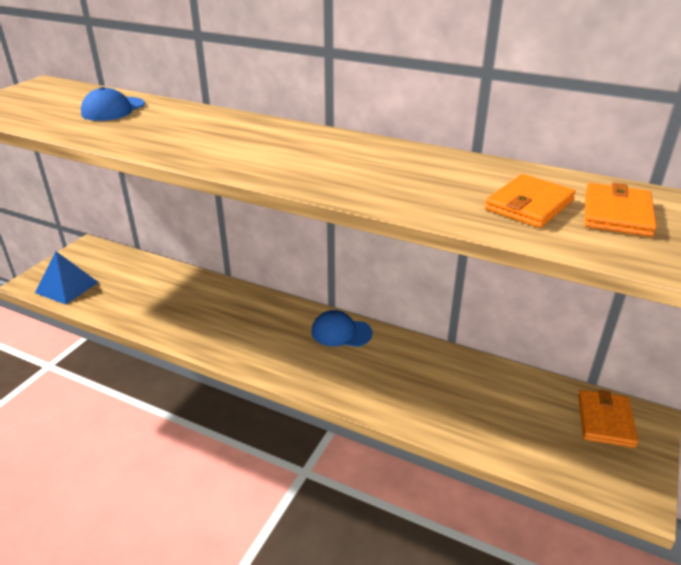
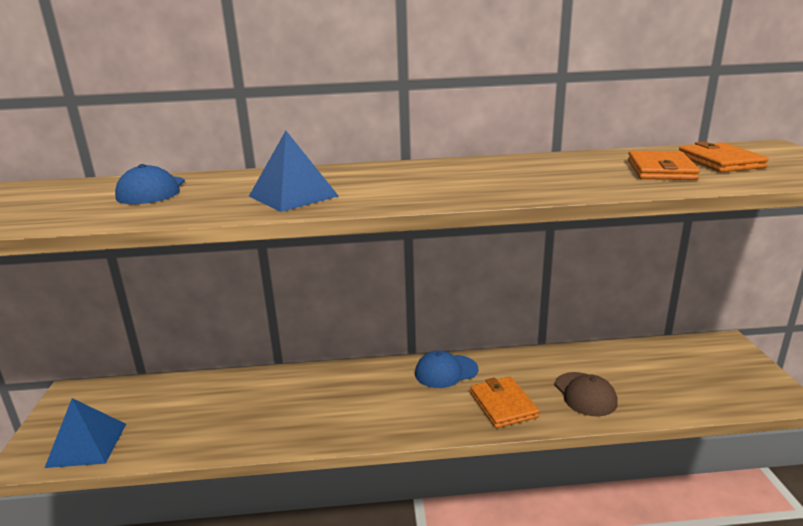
camera: 30 degrees left, 10 degrees down
(186, 141) = (293, 196): none -> blue pyramid
(436, 403) = (585, 394): none -> brown cap
(605, 421) = (706, 355): orange wallet -> orange wallet (503, 405)

